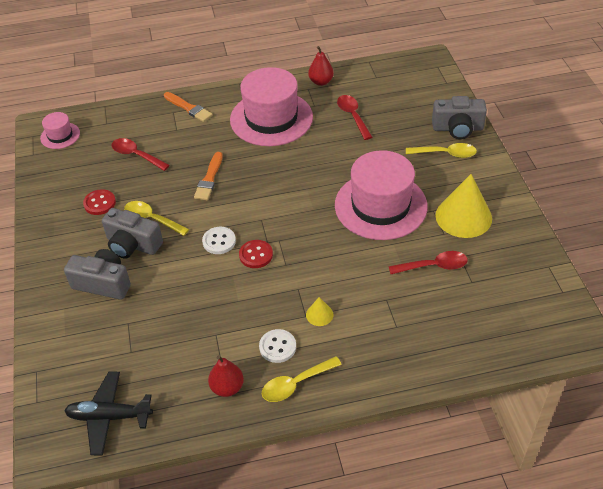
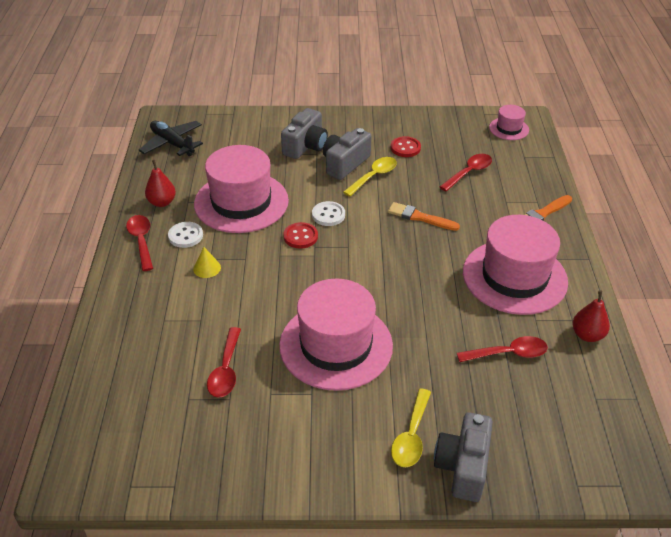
camera: 100 degrees right, 5 degrees down
(109, 416) = (172, 144): black plane -> black plane turned 60 degrees counterclockwise
(213, 315) = (241, 202): none -> pink hat
(295, 384) = (141, 241): yellow spoon -> red spoon
(463, 217) = (290, 421): yellow cone -> none

